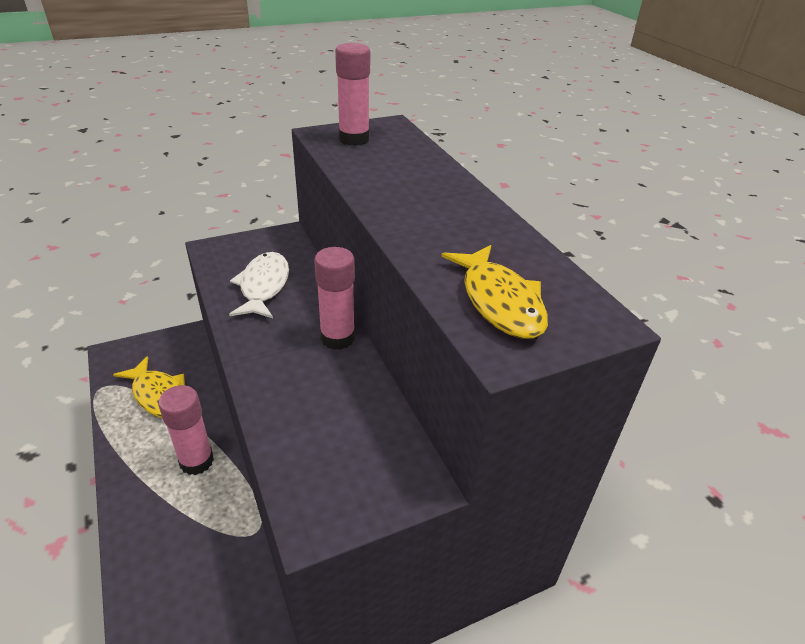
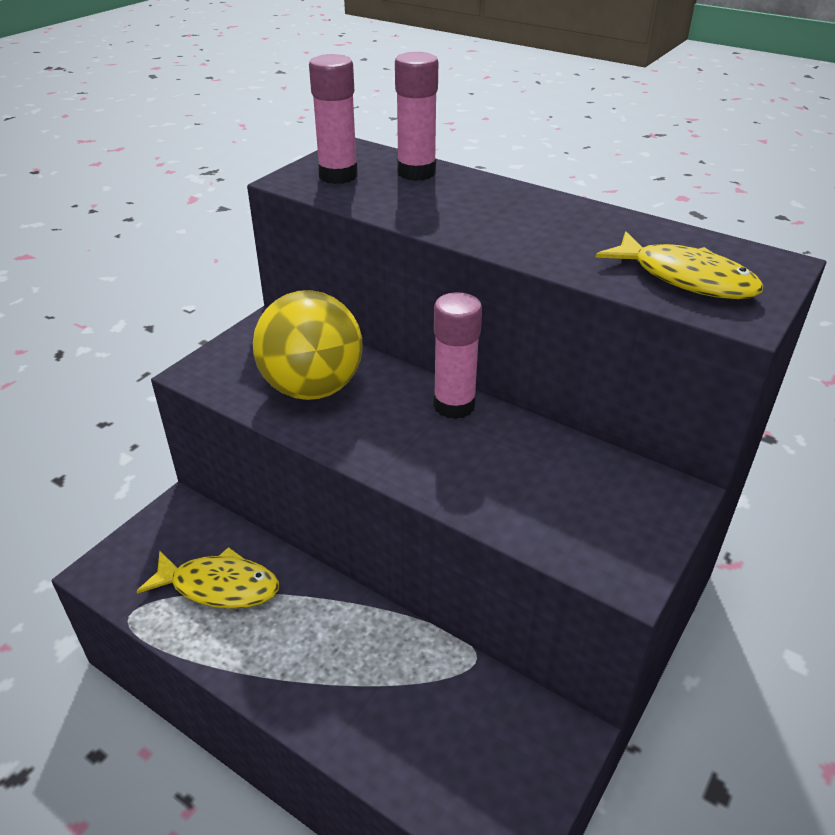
camera: 30 degrees left, 0 degrees up
(196, 461) = (340, 628): pink glue stick -> pink glue stick (416, 172)
(263, 286) = (312, 388): white fish -> yellow ball

